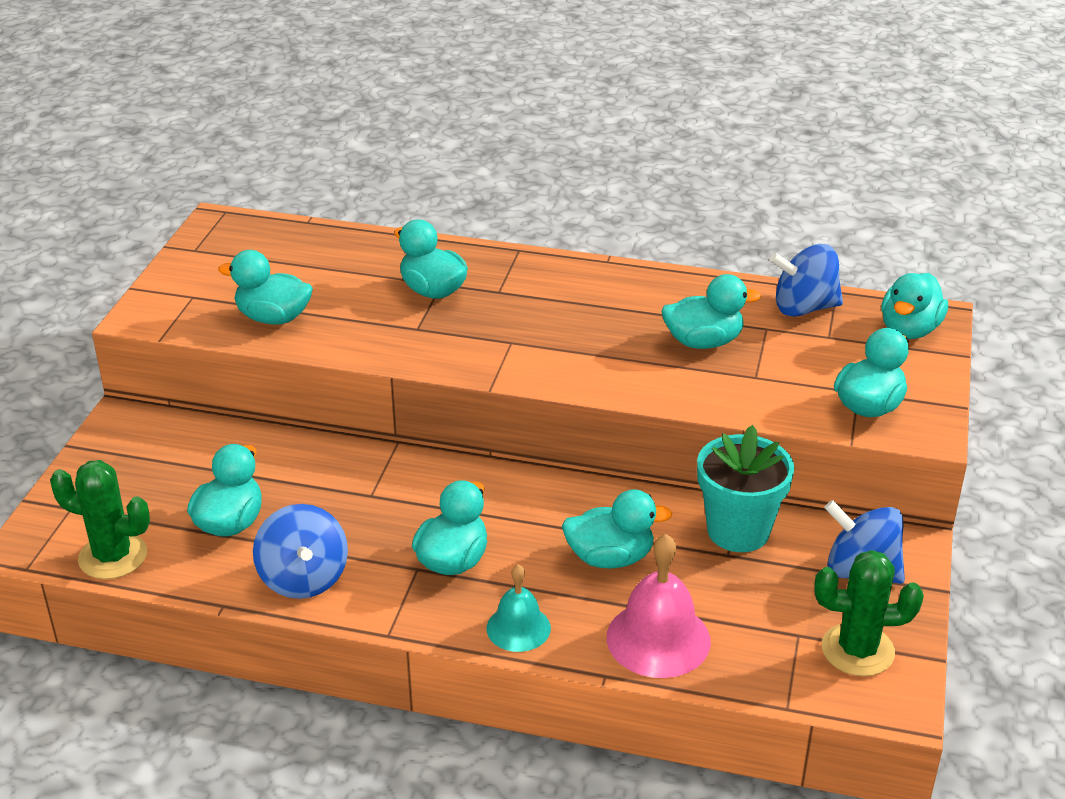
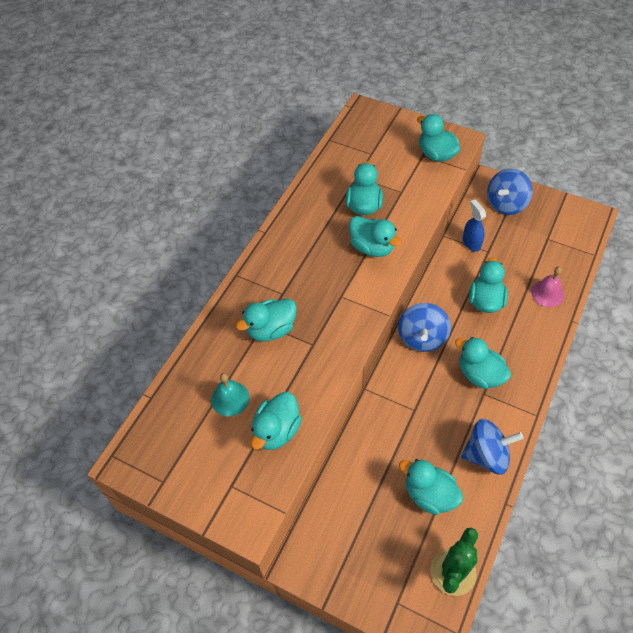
camera: 75 degrees left, 20 degrees up
(518, 628) = (536, 352): turquoise bell -> turquoise bell (230, 398)
(658, 639) = (547, 293): pink bell -> pink bell, size x0.62
(738, 531) = (471, 243): turquoise flower pot -> blue spray bottle
(804, 308) = (342, 156): blue spinning top -> blue spinning top (422, 338)
(857, 650) = (559, 220): green cactus -> none
(909, 330) = (373, 122): turquoise duck -> turquoise duck (372, 247)

